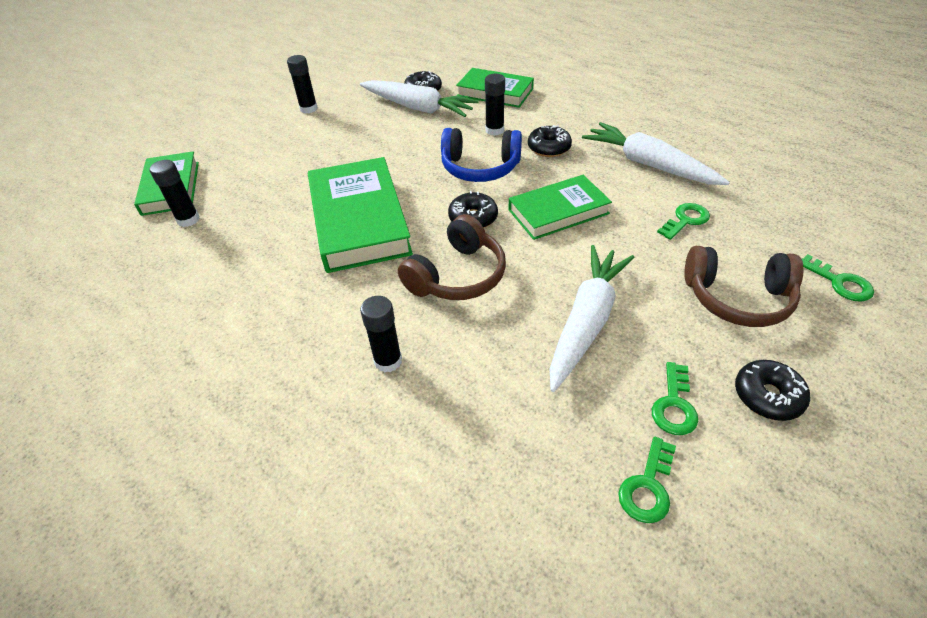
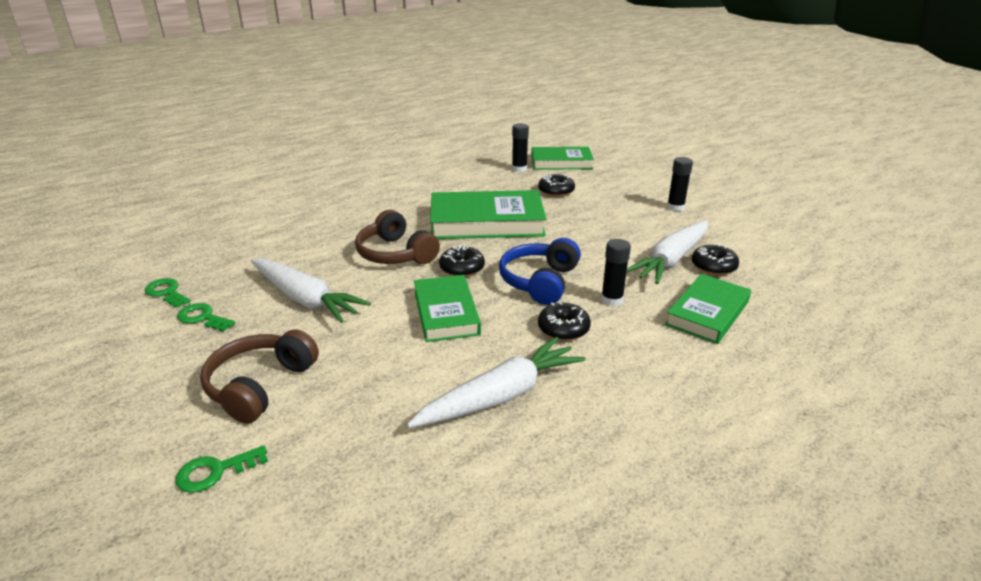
camera: 100 degrees right, 15 degrees down
(388, 361) = (337, 224): black glue stick -> none
(685, 220) = (385, 391): green key -> none
(767, 396) = (163, 363): black donut -> black donut (556, 191)

